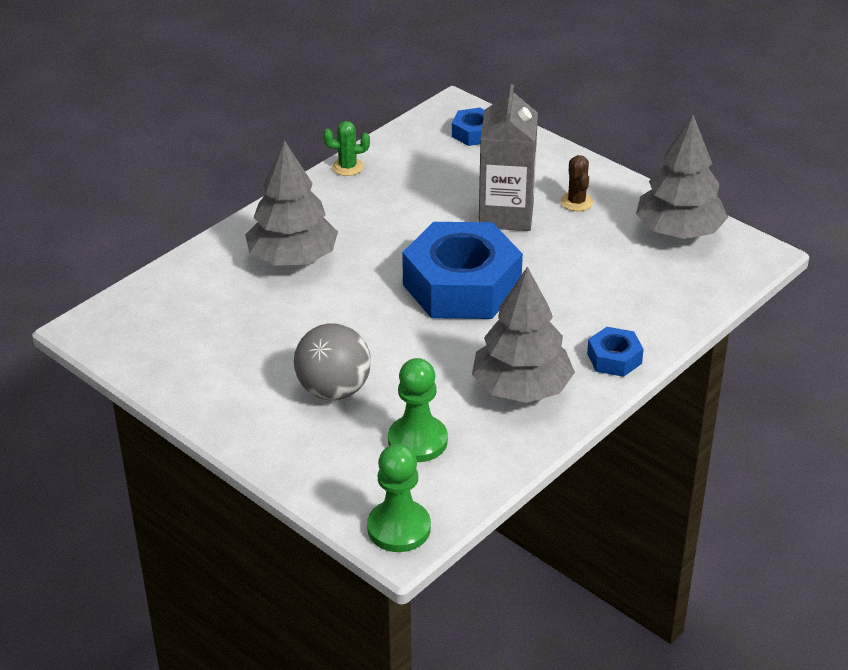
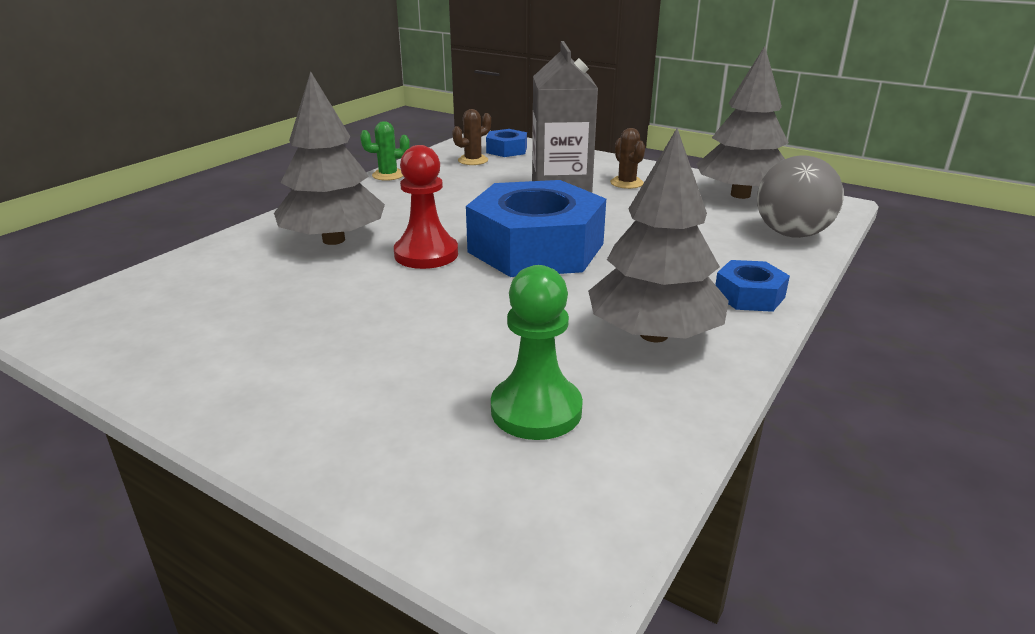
camera: 10 degrees left, 10 degrees down
(333, 390) = (399, 359): grey ball -> grey ball (791, 234)
(368, 284) = (426, 254): none -> red pawn
(399, 528) = (547, 553): green pawn -> none
(435, 149) = (473, 160): none -> brown cactus

